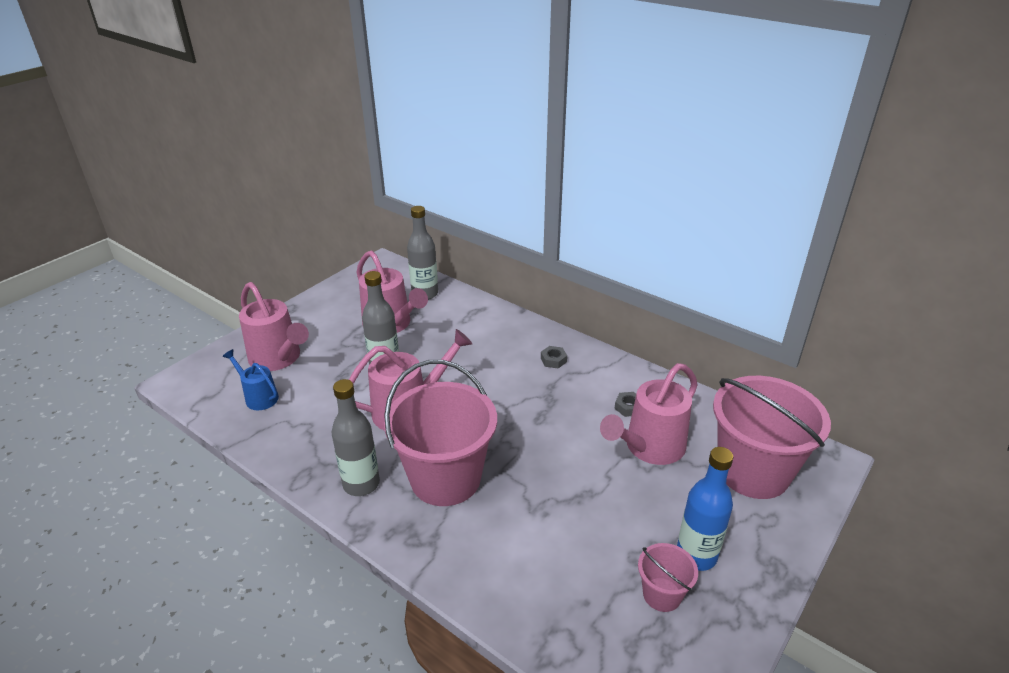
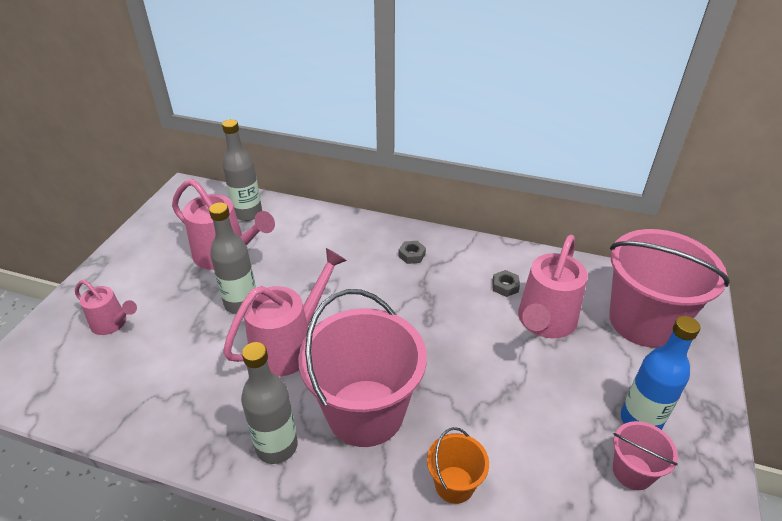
camera: 20 degrees left, 5 degrees up
(258, 397) = (107, 375): blue watering can -> none
(279, 359) = (113, 324): pink watering can -> pink watering can, size x0.58
(492, 555) = (454, 484): none -> orange bucket

